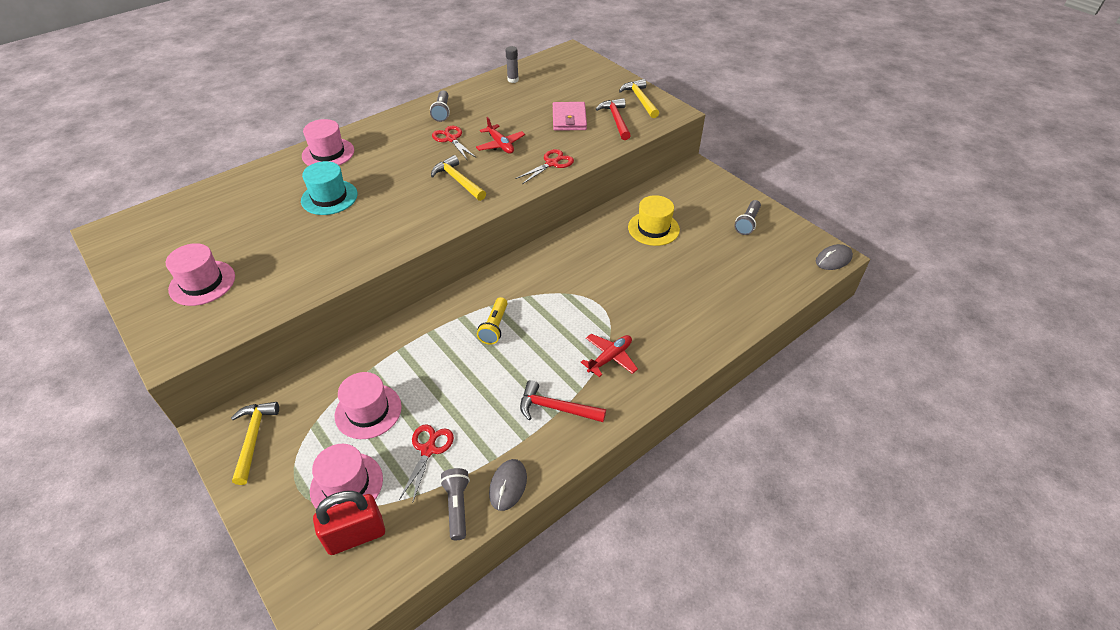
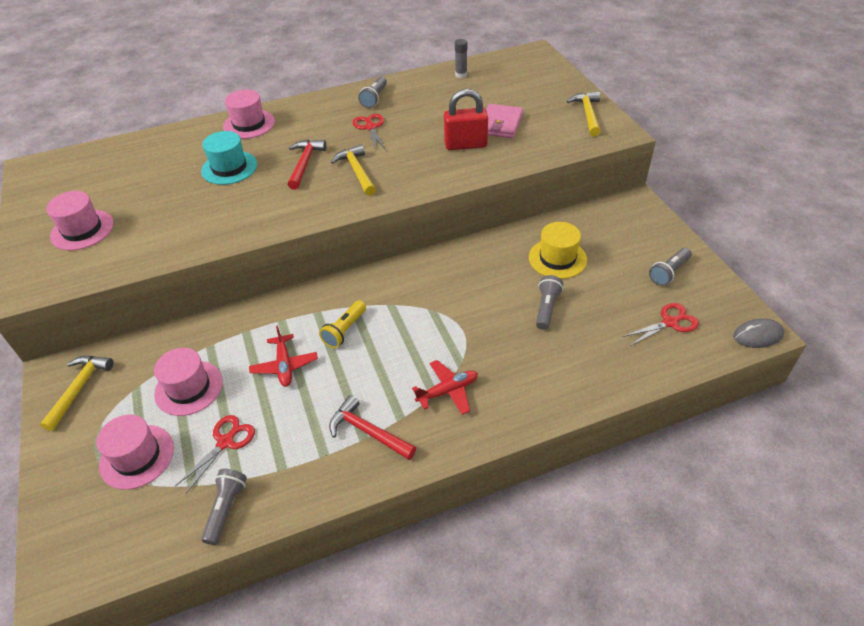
camera: 20 degrees right, 0 degrees up
(355, 535) = (122, 510): red padlock -> red padlock (465, 145)
(500, 145) = (416, 141): red plane -> red plane (284, 365)
(508, 485) = (284, 501): grey mouse -> none
(552, 163) = (460, 169): red scissors -> red scissors (670, 322)
(616, 120) = (550, 132): red hammer -> red hammer (305, 163)
(662, 271) = (546, 308): none -> grey flashlight

